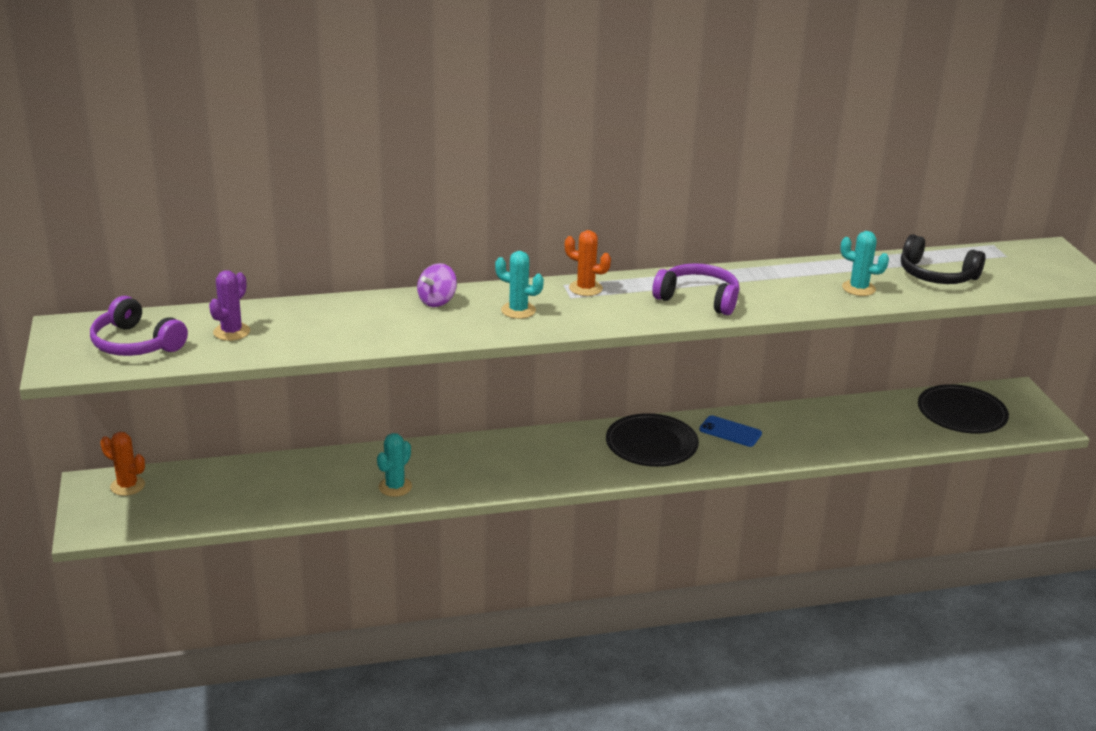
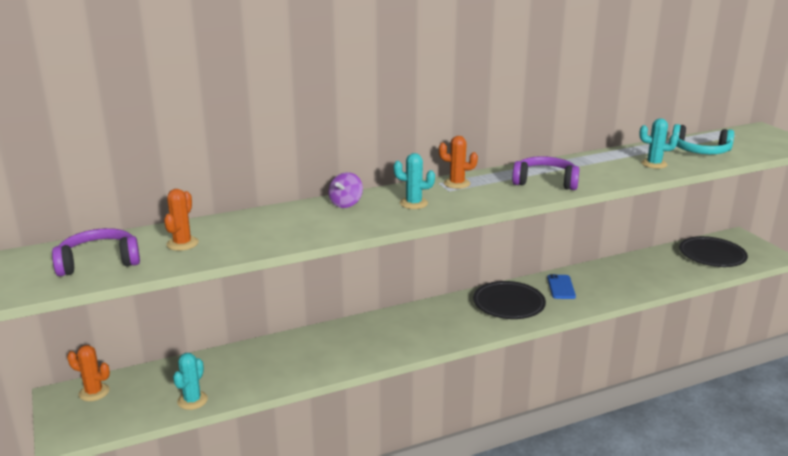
camera: 10 degrees left, 5 degrees down
(136, 344) = (99, 262): purple headphones -> purple headphones turned 135 degrees clockwise
(231, 332) = (182, 243): purple cactus -> orange cactus
(395, 487) = (324, 362): turquoise cactus -> turquoise cactus (192, 400)
(730, 432) = (561, 287): blue phone -> blue phone turned 75 degrees clockwise
(936, 275) = (700, 151): black headphones -> turquoise headphones

